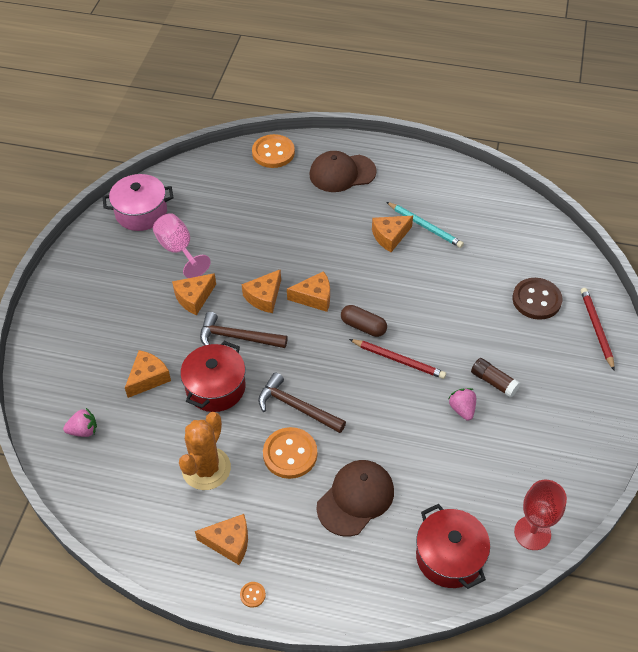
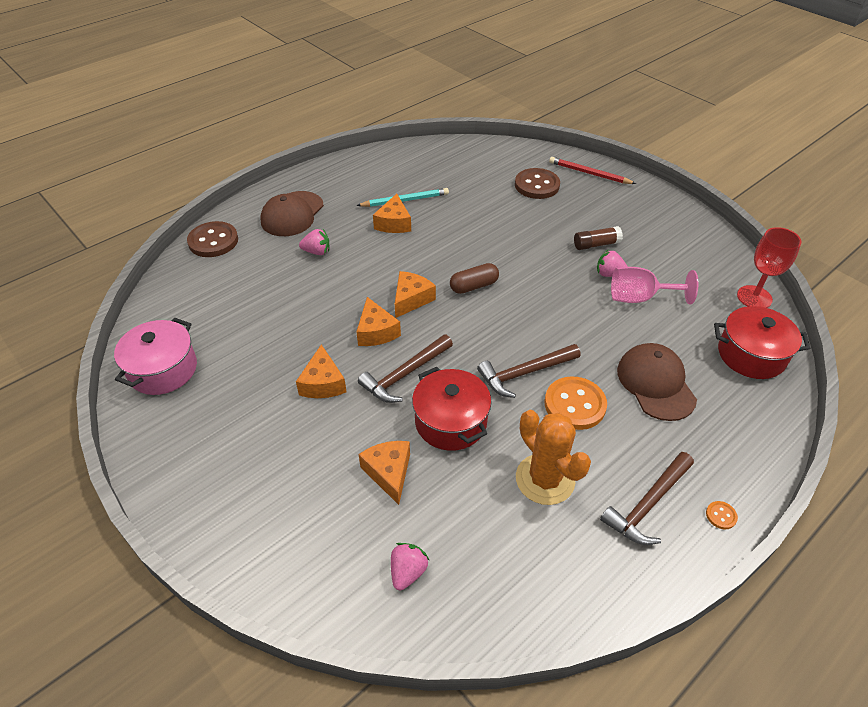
camera: 55 degrees left, 5 degrees down
(178, 250) = (248, 364): pink goblet -> pink goblet (639, 298)
(229, 542) = (648, 504): orange cheese -> brown hammer
(273, 153) = (213, 241): orange button -> brown button
(315, 213) = (317, 252): none -> pink strawberry
(398, 360) = (528, 284): red pencil -> none

